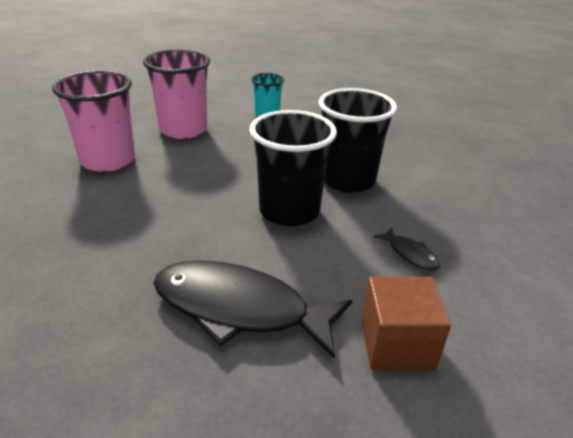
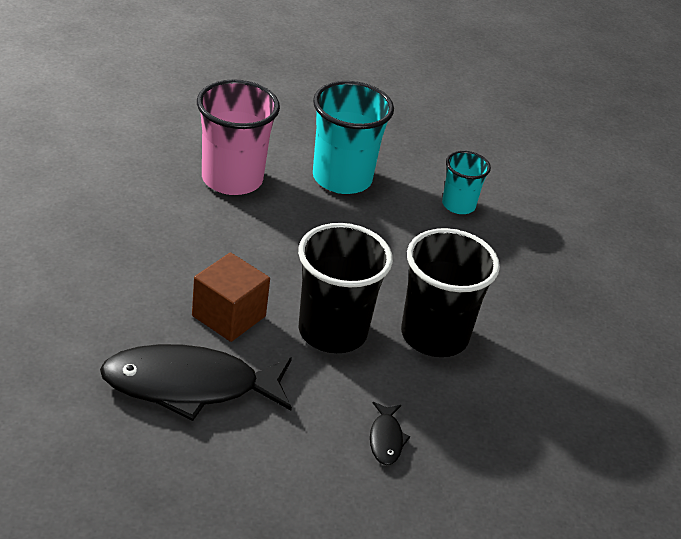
camera: 35 degrees right, 5 degrees up
(183, 130) = (342, 178): pink cup -> turquoise cup
(239, 309) = (189, 386): black fish -> black fish turned 60 degrees counterclockwise
(396, 344) = (270, 490): brown cube -> brown cube (229, 316)

